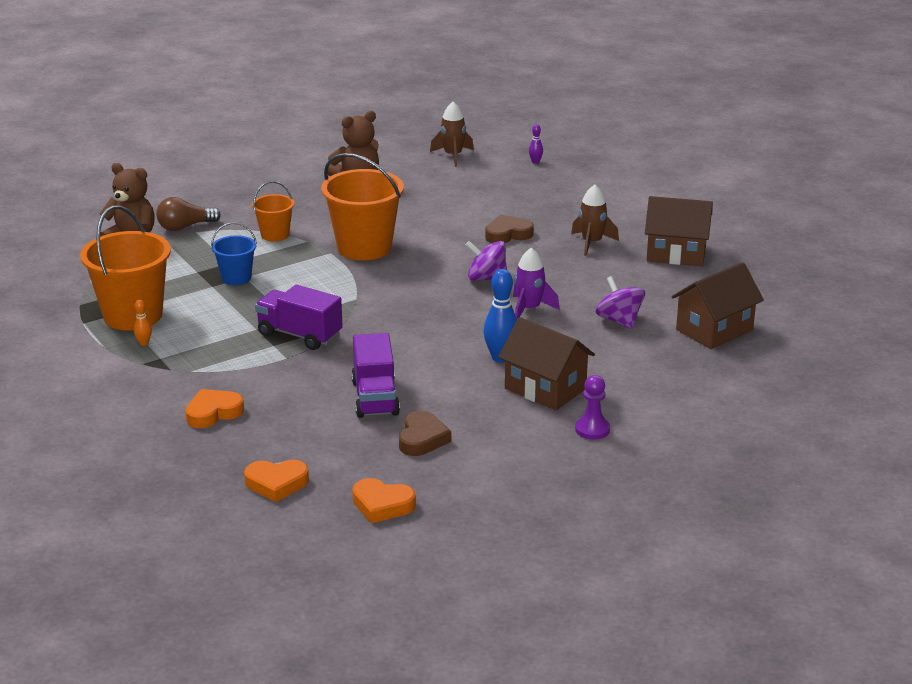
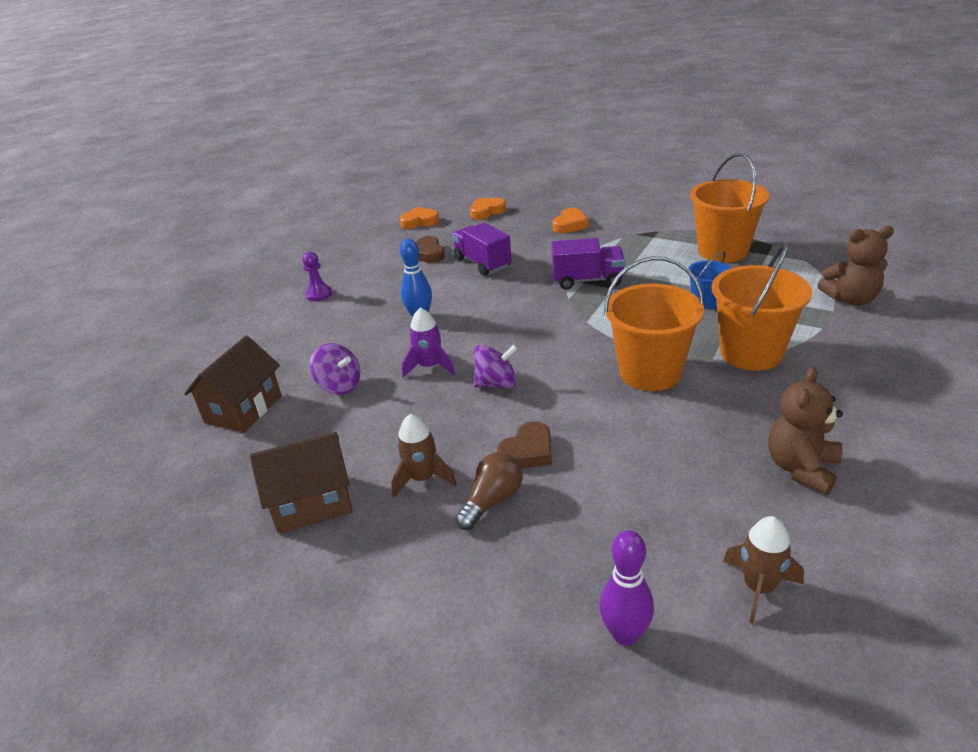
camera: 155 degrees right, 5 degrees up
(144, 343) = (680, 240): orange bowling pin -> none
(185, 227) = (840, 328): brown light bulb -> brown light bulb (492, 501)
(275, 235) = (751, 353): orange bucket -> orange bucket, size x1.90
(535, 162) = (625, 634): purple bowling pin -> purple bowling pin, size x1.97
(545, 388) = (369, 308): brown house -> none

